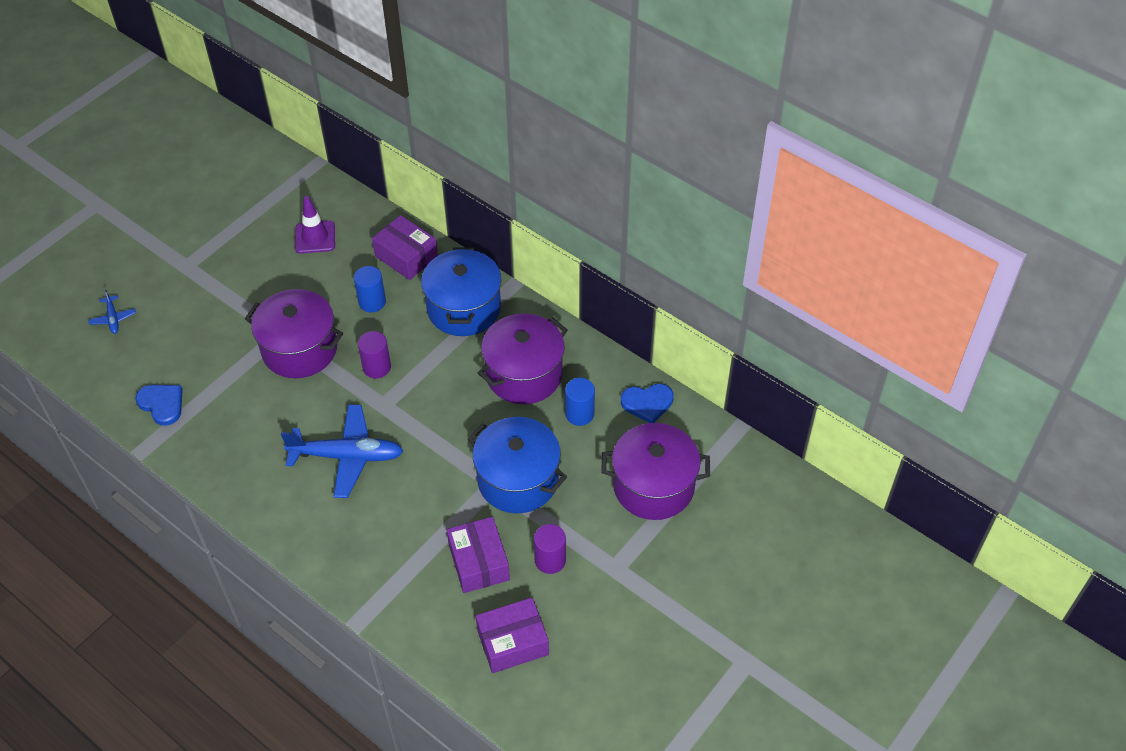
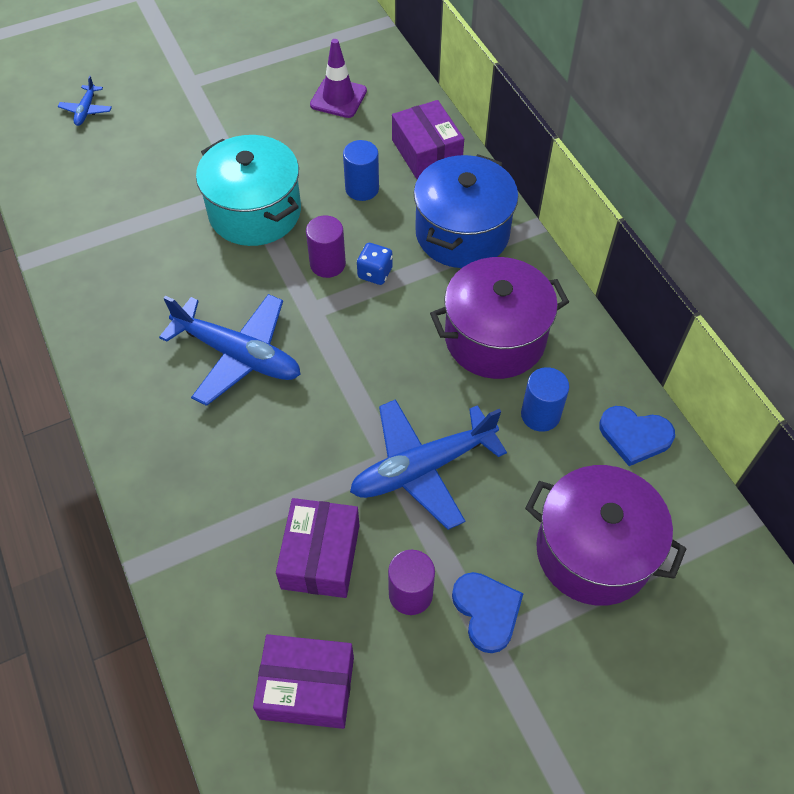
camera: 25 degrees right, 5 degrees up
(162, 404) = (79, 218): blue heart -> blue heart (487, 611)
(300, 349) = (255, 212): purple pot -> turquoise pot
(415, 361) = (375, 273): none -> blue dice
(518, 480) = (422, 468): blue pot -> blue plane

